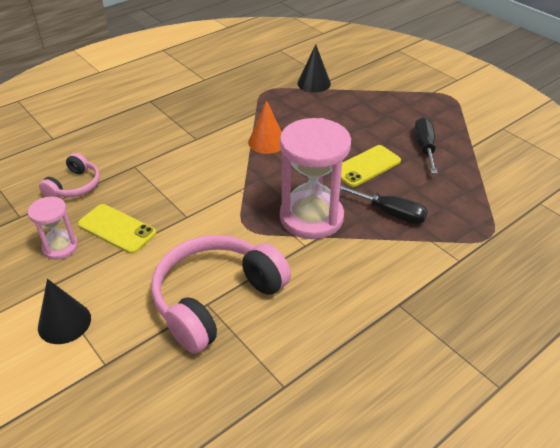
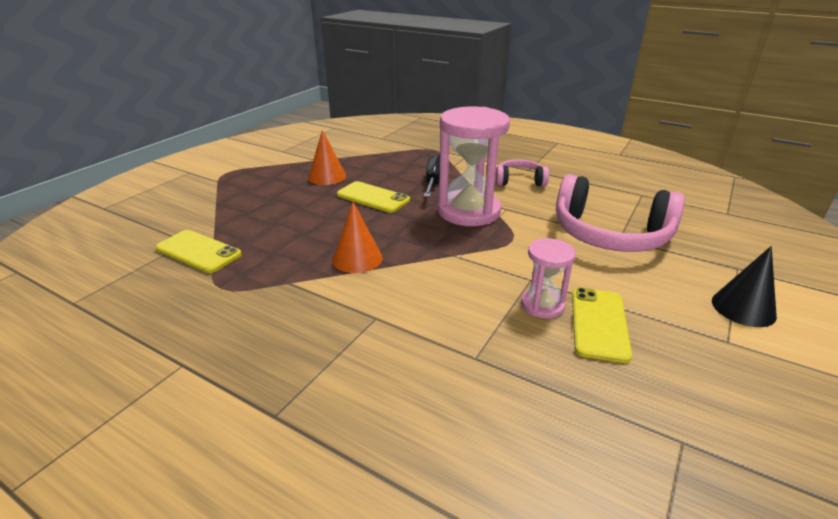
camera: 110 degrees left, 10 degrees down
(60, 247) = (676, 360): pink hourglass -> pink hourglass (542, 305)
(75, 186) = (566, 406): pink headphones -> pink headphones (519, 181)
(314, 83) = (198, 252): black cone -> yellow phone
(424, 147) = (327, 176): black screwdriver -> orange cone

